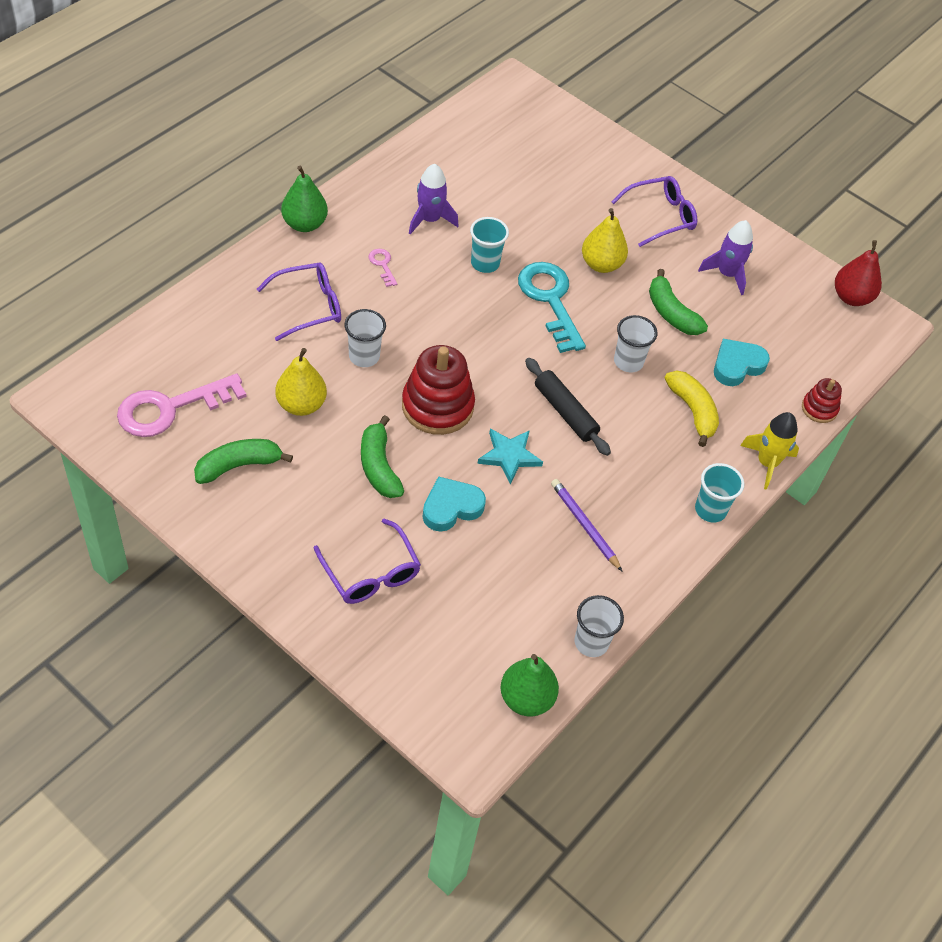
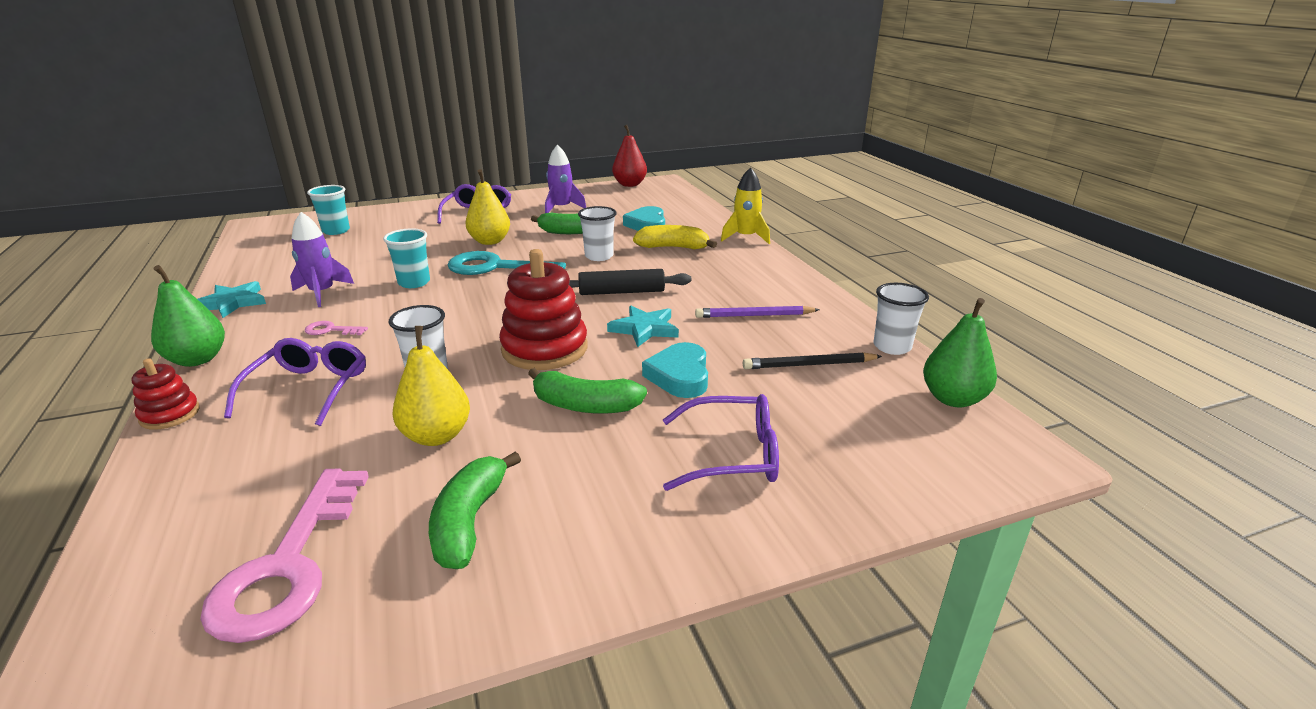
camera: 55 degrees left, 25 degrees down
(381, 180) = (232, 303): none -> turquoise star
(521, 588) = (809, 365): none -> black pencil
(710, 510) = (775, 265): turquoise cup -> turquoise cup (336, 231)
(819, 408) = (712, 213): red stacking toy -> red stacking toy (170, 414)

